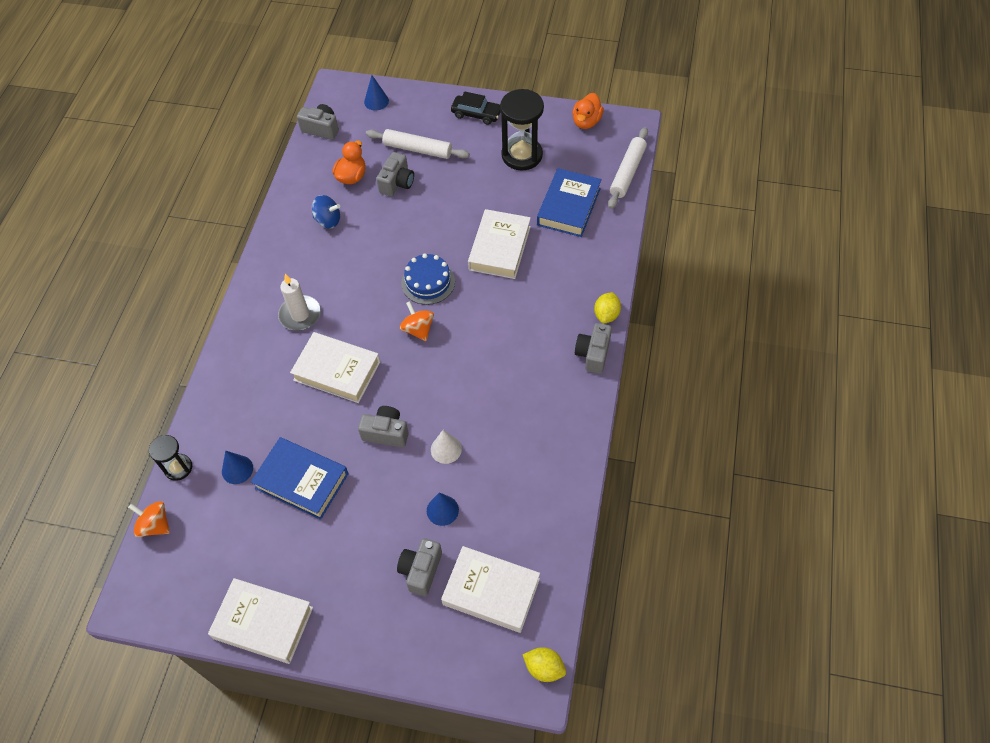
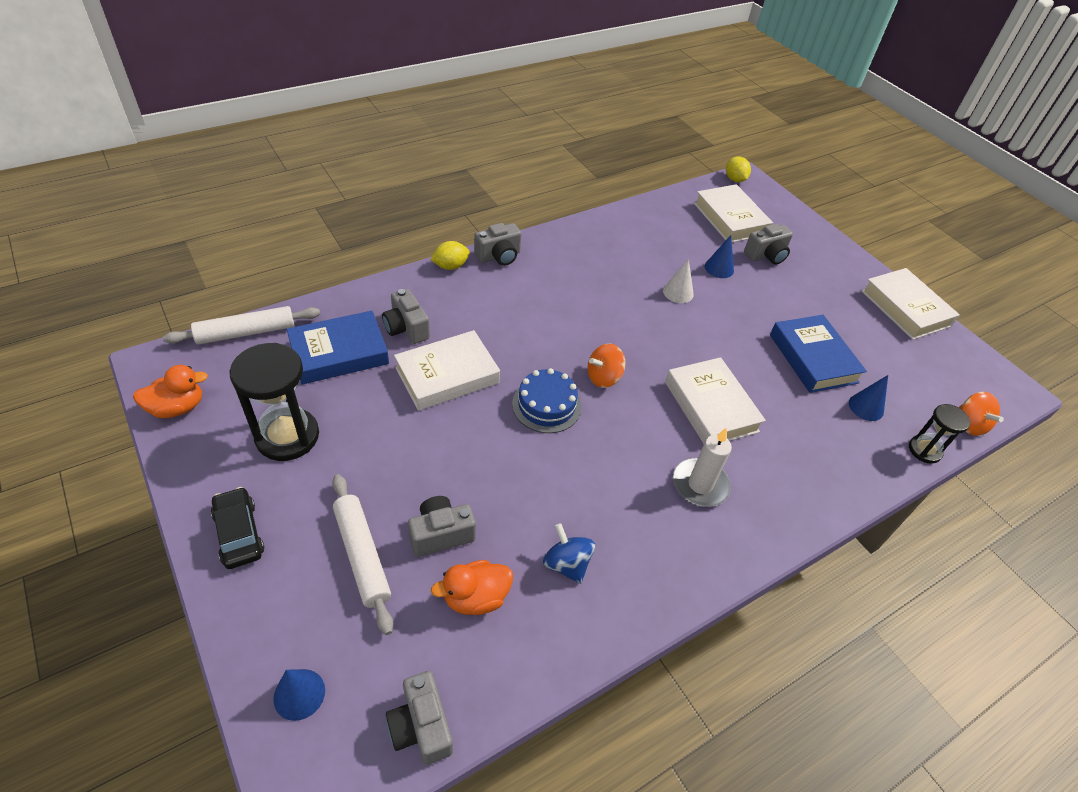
camera: 140 degrees left, 10 degrees down
(386, 433) = (713, 334): grey camera -> grey camera (406, 328)
(418, 329) = (603, 377): orange spinning top -> orange spinning top turned 45 degrees clockwise

